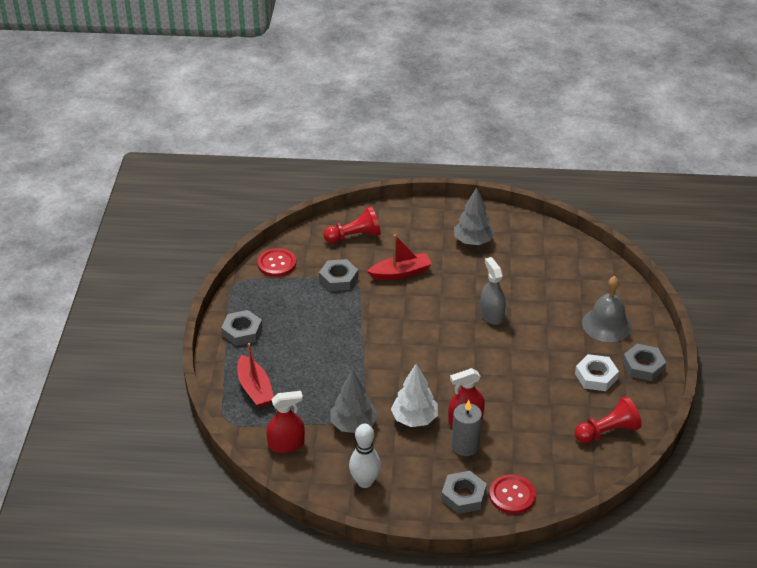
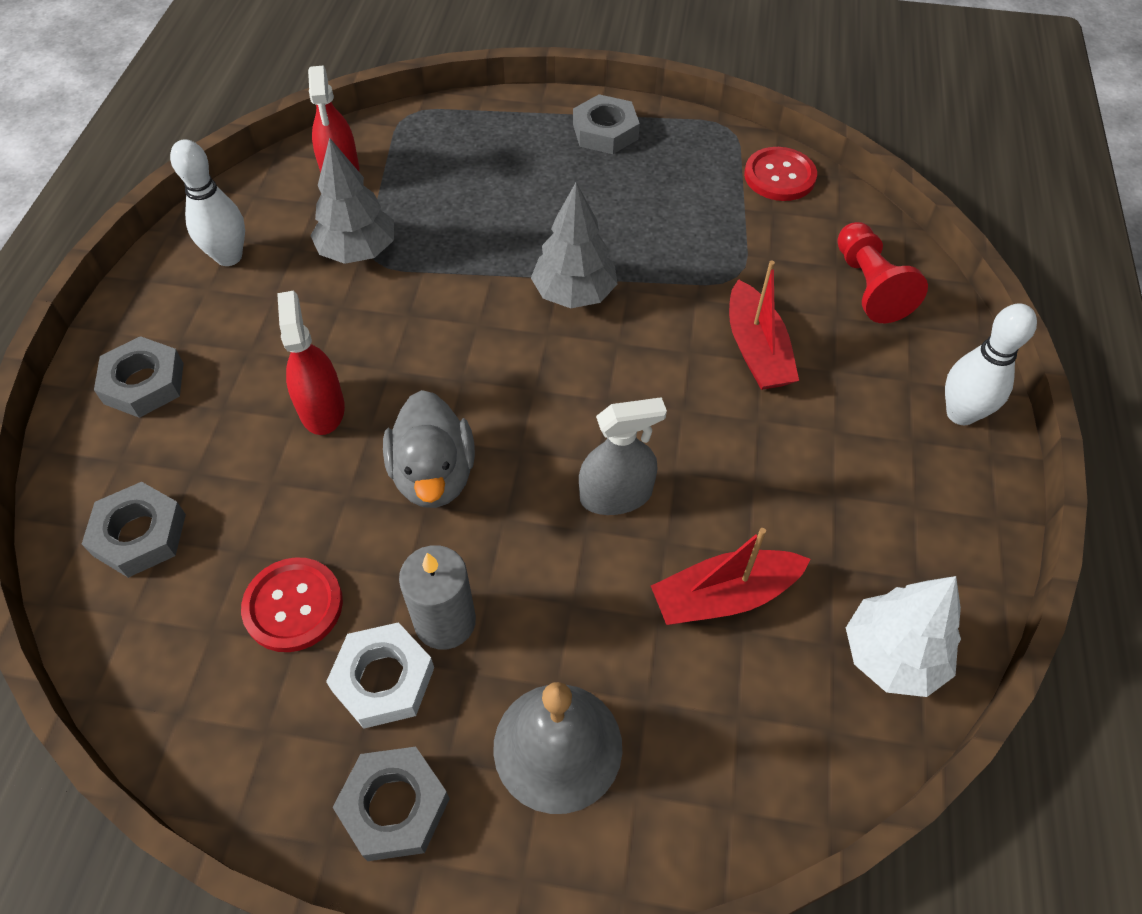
camera: 95 degrees right, 15 degrees up
(255, 389) = (470, 142): red boat -> red boat (724, 596)
(338, 279) = (738, 255): grey nut -> grey nut (139, 535)
(414, 419) = (348, 333): white tree -> white tree (892, 655)
(426, 214) = (960, 413): none -> white bowling pin
(465, 446) = (258, 400): grey candle -> grey candle (445, 621)
(473, 241) = (872, 493): grey tree -> grey tree (574, 293)
(495, 374) = (434, 475): none -> grey duck
(512, 495) = (113, 457): red button -> red button (293, 606)
(607, 431) = (209, 667): red pawn -> none

